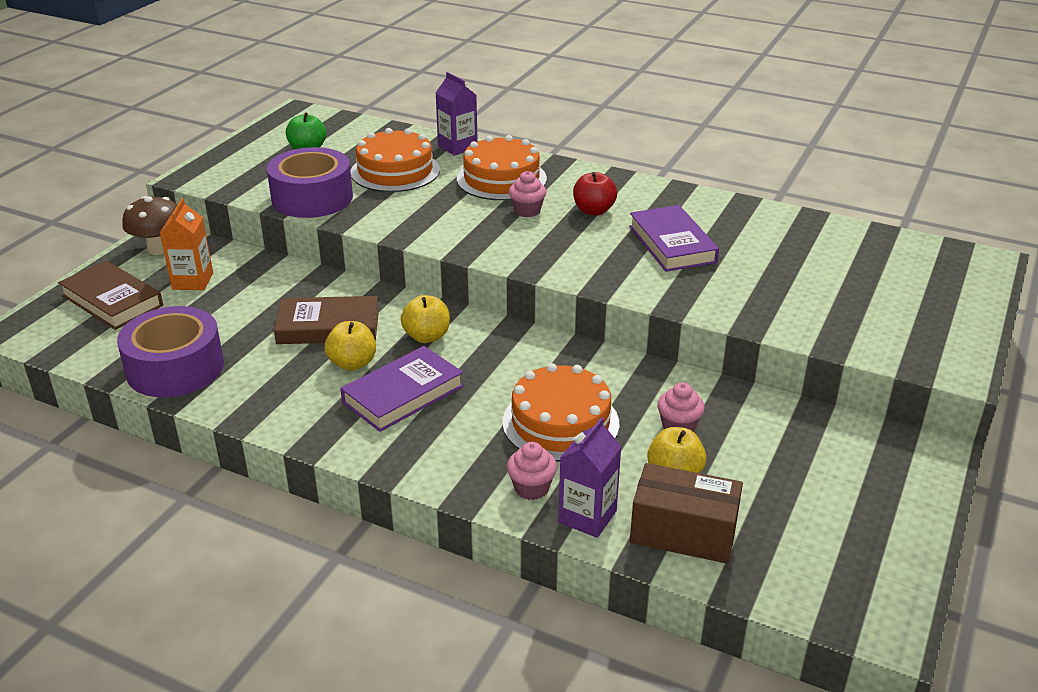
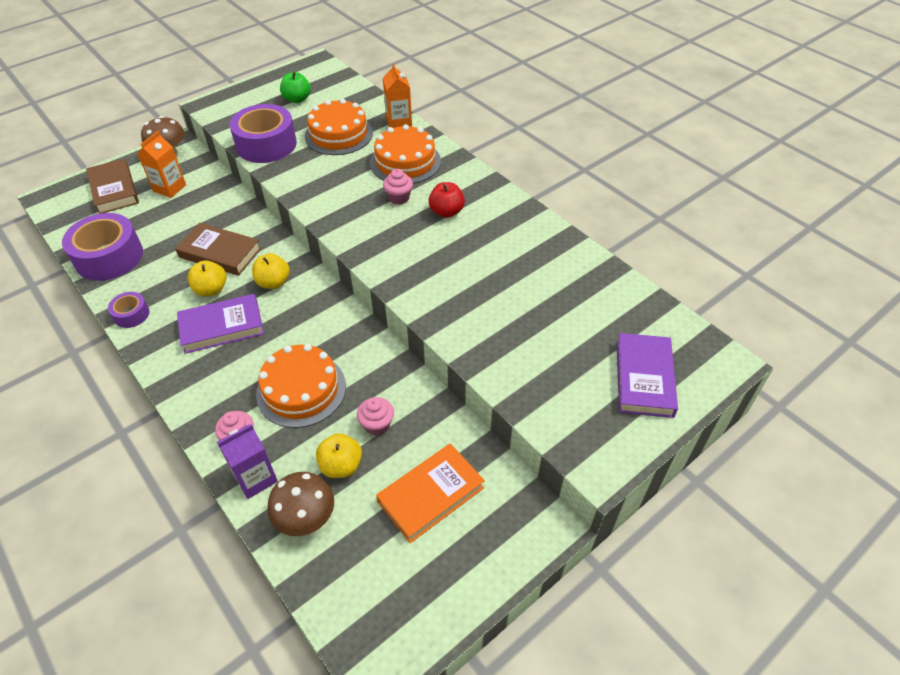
camera: 25 degrees right, 15 degrees up
(268, 415) = (131, 314): none -> purple tape
(457, 147) = (399, 123): purple carton -> orange carton
(672, 244) = (478, 262): purple book -> purple book (644, 378)
(683, 532) = (306, 519): brown box -> brown mushroom
(795, 467) = (431, 495): none -> orange book

